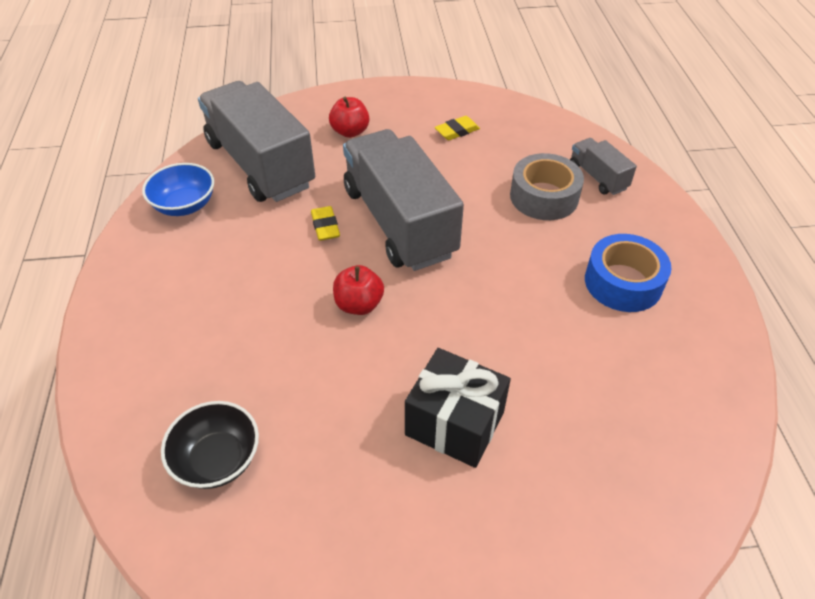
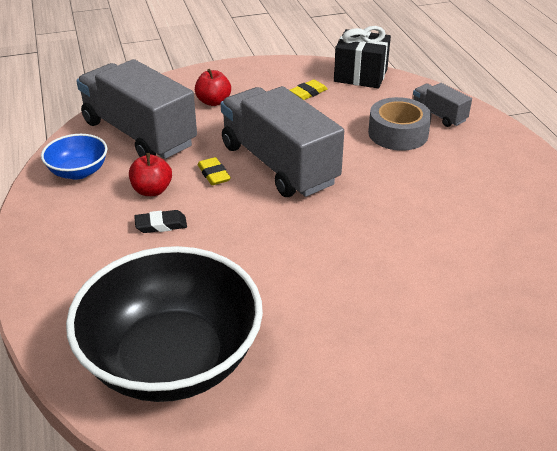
camera: 10 degrees left, 10 degrees down
(217, 459) = (172, 359): black bowl -> black bowl, size x2.15
(252, 284) = (161, 225): none -> black eraser
(359, 304) = (262, 229): red apple -> red apple (152, 190)
(454, 423) = (374, 305): black gift -> black gift (360, 75)
(623, 282) = (483, 188): blue tape -> none

